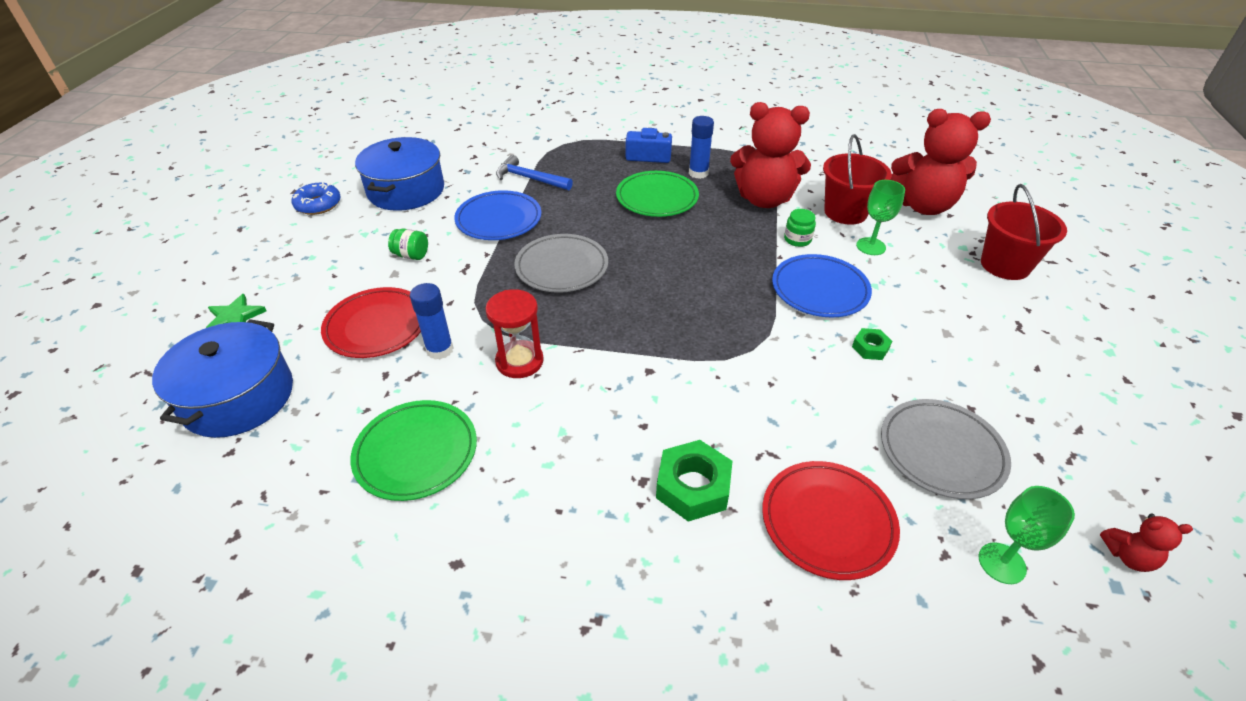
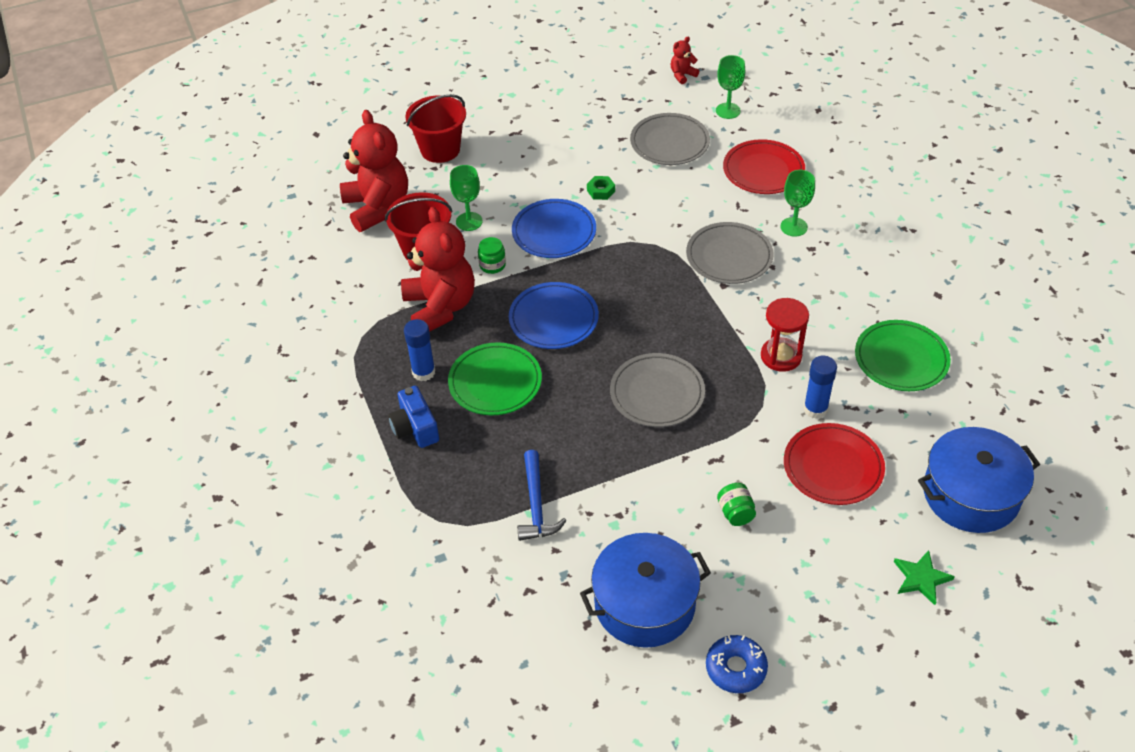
camera: 120 degrees left, 5 degrees up
(499, 219) = (628, 483): blue plate -> blue plate (553, 319)
(687, 397) = (729, 257): none -> grey plate
(693, 487) = (794, 227): green nut -> green goblet
(1128, 556) = (682, 75): red teddy bear -> red teddy bear turned 105 degrees counterclockwise

